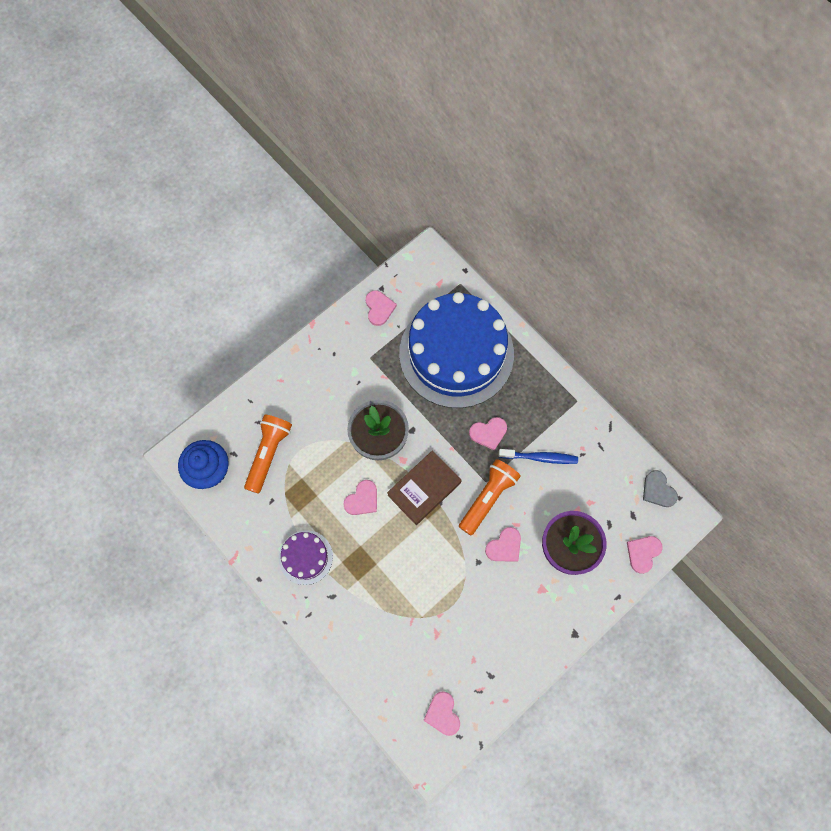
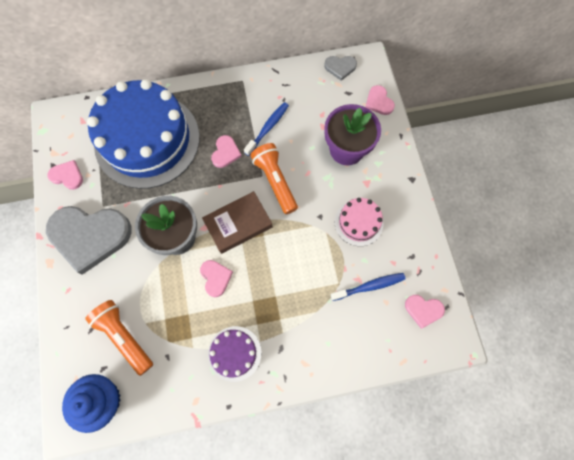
camera: 60 degrees left, 0 degrees up
(336, 366) = (90, 236): none -> grey heart
(424, 489) = (238, 224): brown book -> brown book turned 75 degrees clockwise
(436, 648) = (369, 286): none -> blue toothbrush
(494, 603) = (358, 222): none -> pink cake
(504, 546) = (319, 190): pink heart -> none

